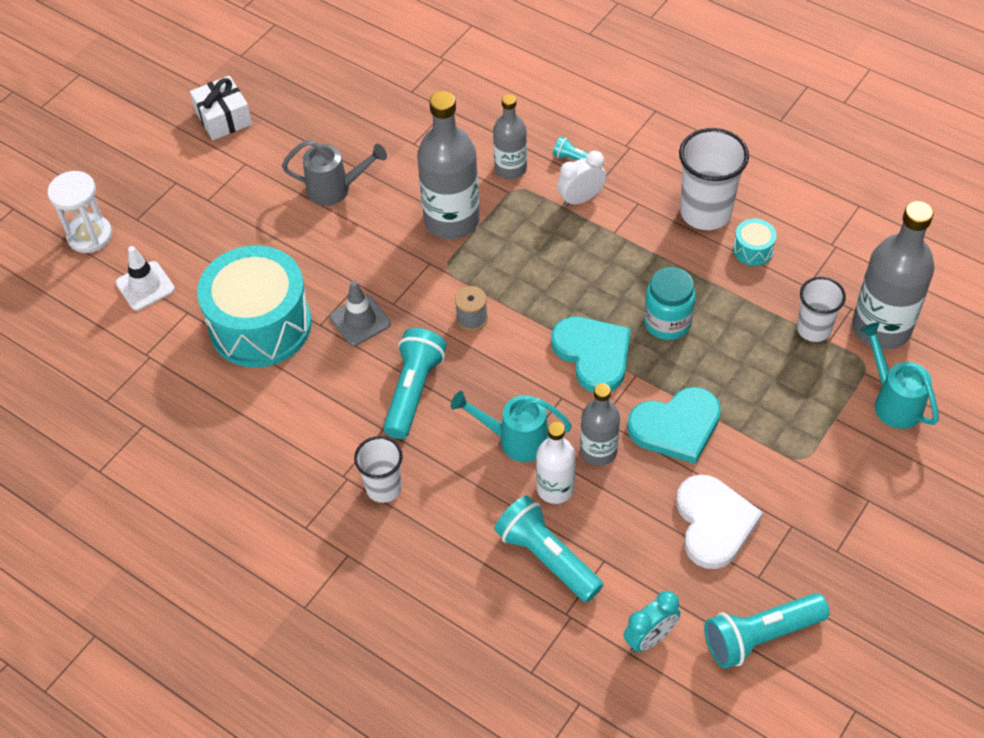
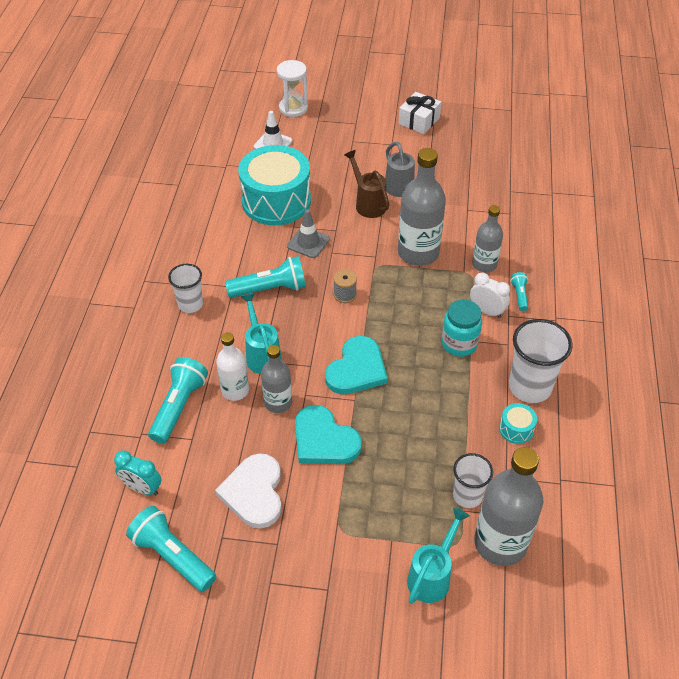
camera: 60 degrees right, 5 degrees down
(335, 232) = (368, 203): none -> brown watering can
(667, 322) = (412, 401): turquoise jar -> turquoise jar (459, 344)
(713, 523) = (254, 492): white heart -> white heart turned 120 degrees clockwise

